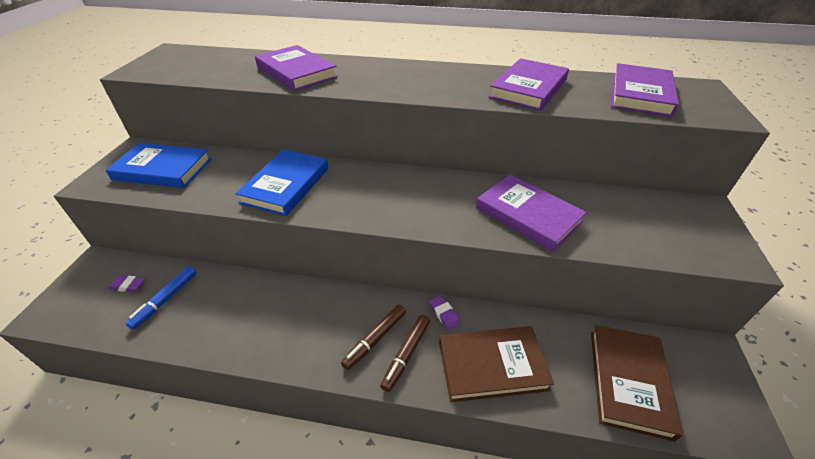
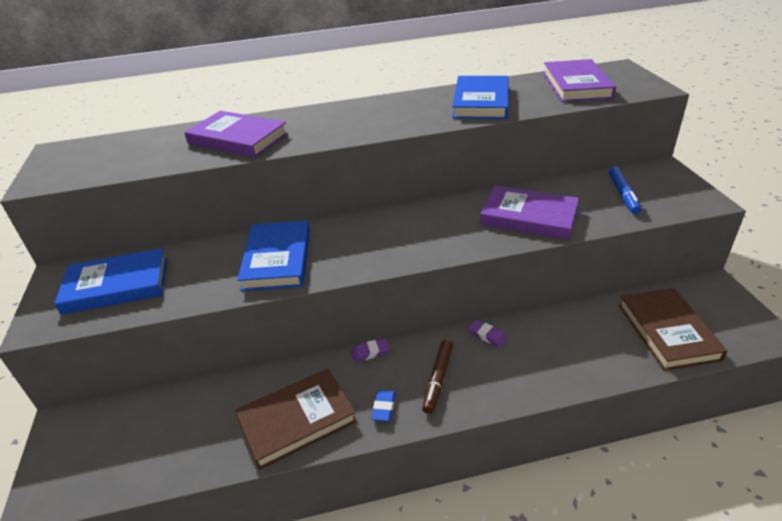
camera: 20 degrees left, 5 degrees down
(128, 285) = (126, 431): purple eraser -> purple eraser (370, 352)
(165, 300) = (185, 427): blue marker -> blue marker (623, 194)
(314, 346) = (383, 407): none -> blue eraser
(406, 354) = (475, 381): brown marker -> none
(492, 365) = (555, 361): brown book -> brown book (297, 420)
(528, 88) = (481, 102): purple book -> blue book

